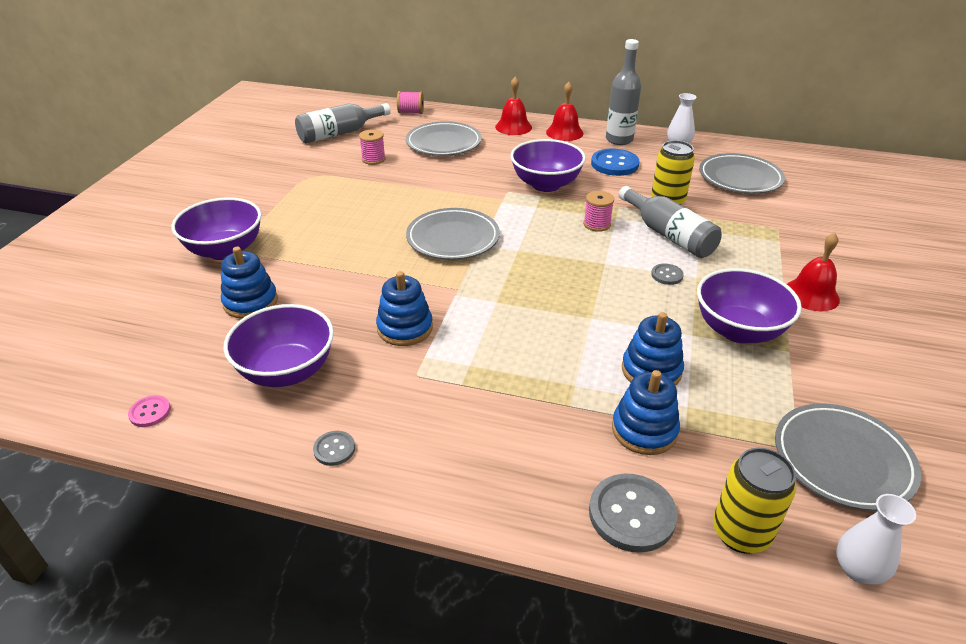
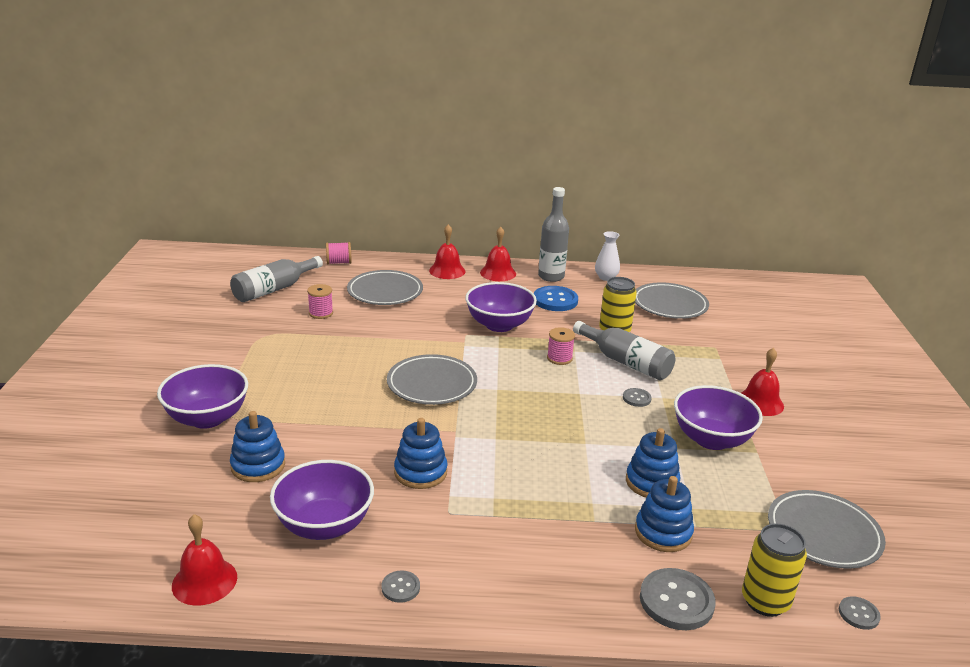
camera: 15 degrees left, 10 degrees down
(150, 412) = (204, 581): pink button -> red bell
(858, 569) = (858, 614): white vase -> grey button

